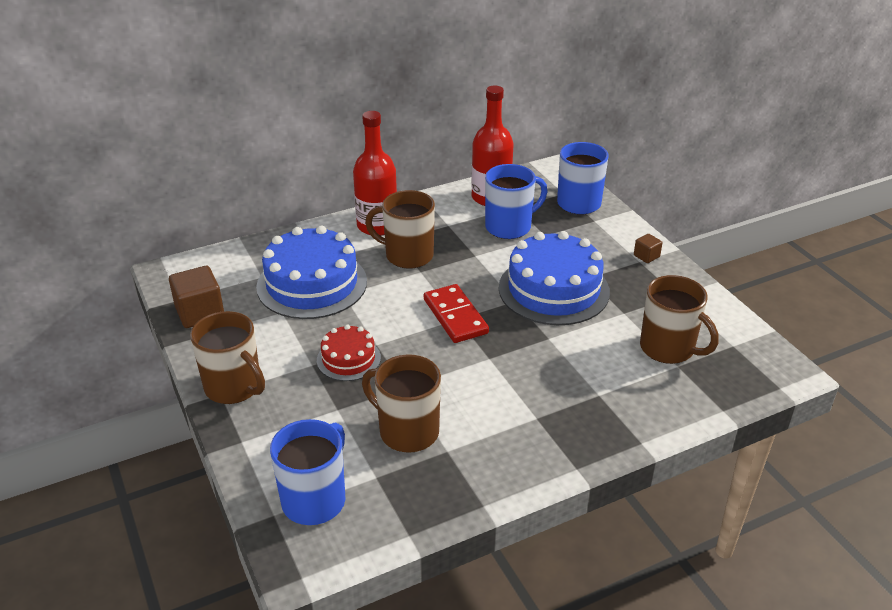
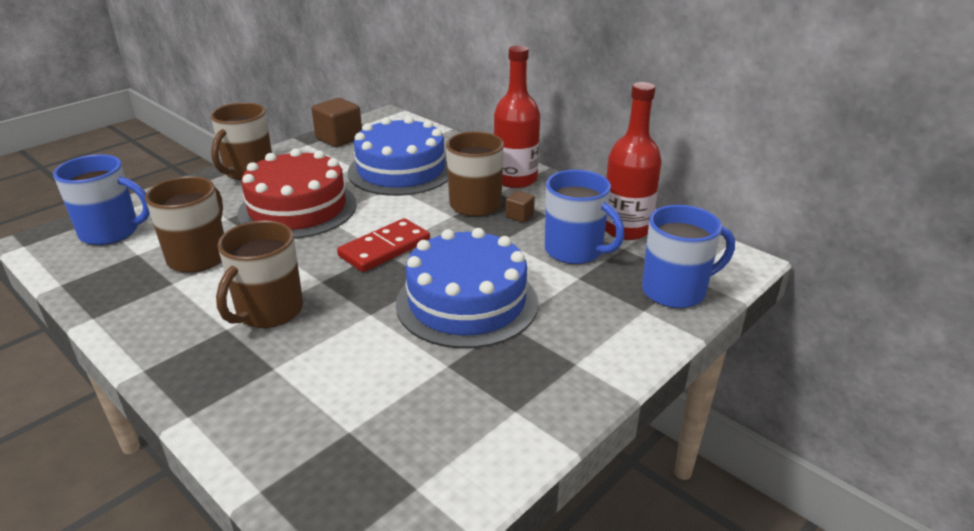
camera: 70 degrees right, 5 degrees down
(348, 359) = (298, 208): red cake -> red cake, size x1.89
(646, 256) = (592, 368): brown cube -> brown cube (519, 216)
(668, 348) = (384, 417): brown mug -> brown mug (268, 311)

